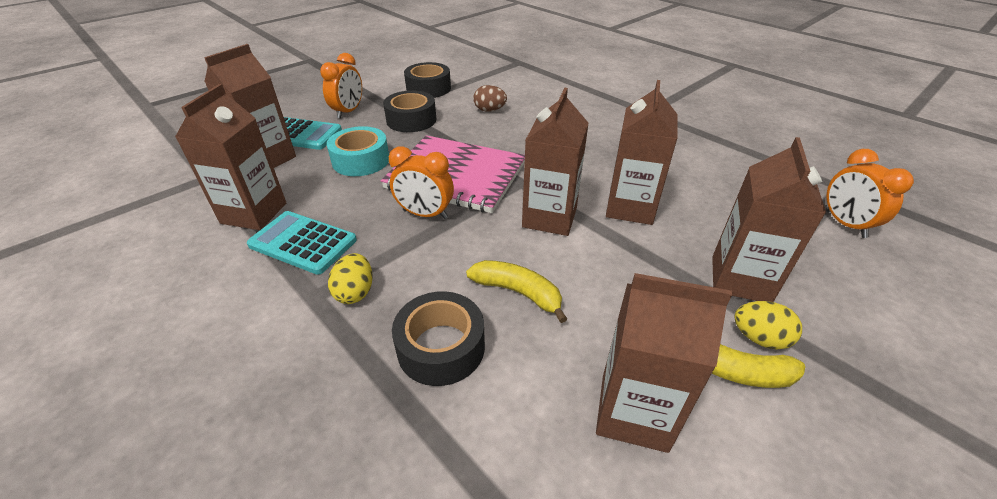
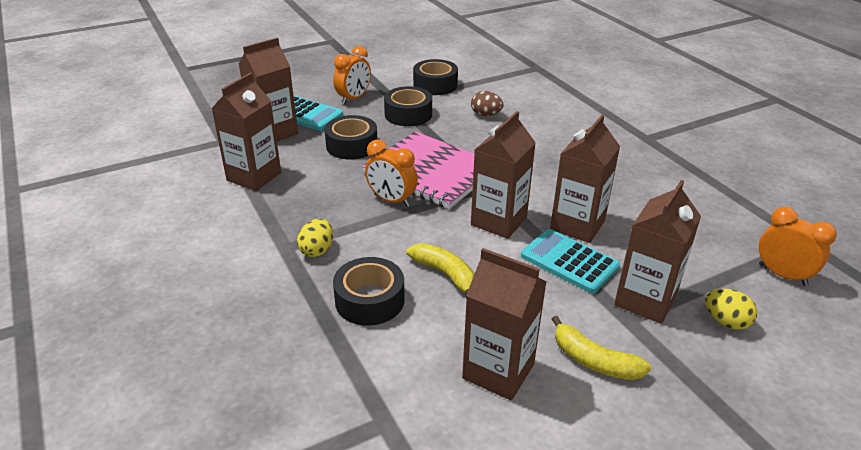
camera: 15 degrees right, 5 degrees down
(303, 243) = (286, 206): turquoise calculator -> turquoise calculator (569, 261)
(361, 160) = (352, 145): turquoise tape -> black tape
(759, 338) = (632, 346): yellow egg -> yellow egg (725, 322)
(845, 224) = (782, 275): orange clock -> orange clock turned 135 degrees clockwise

